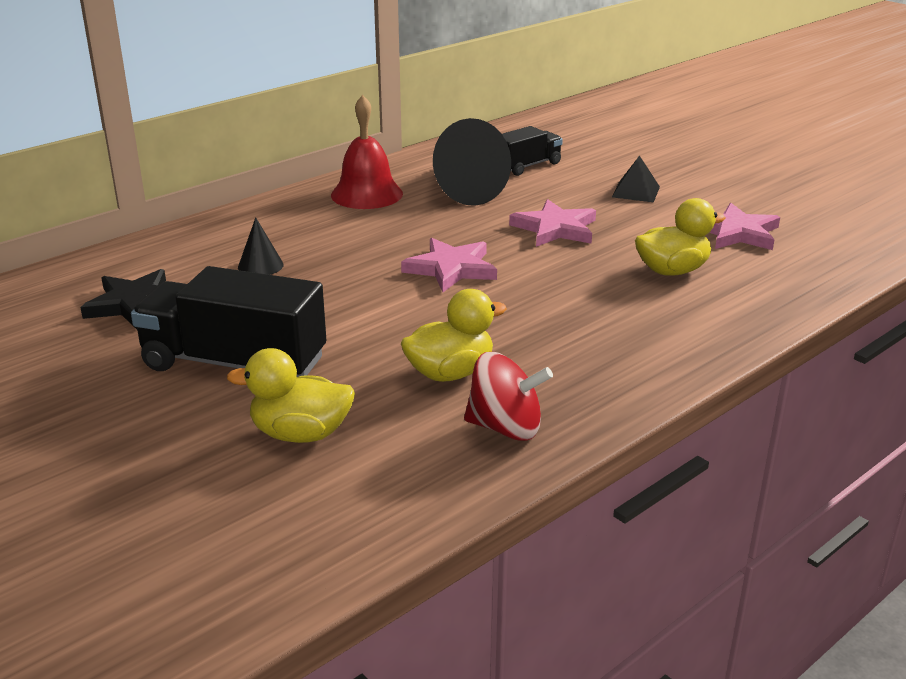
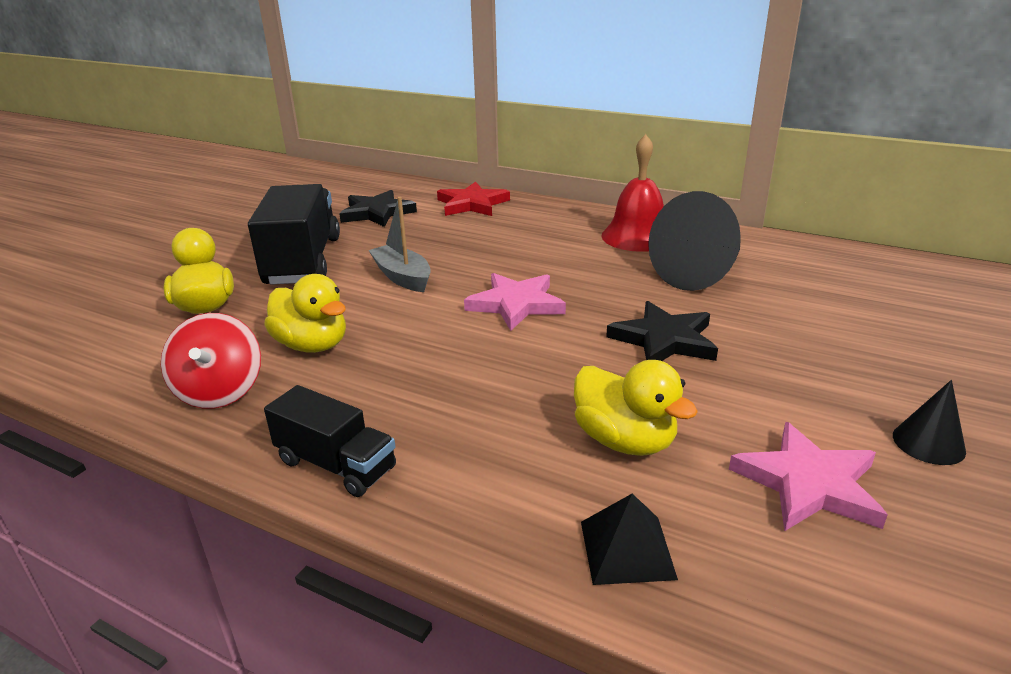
camera: 70 degrees right, 0 degrees up
(185, 248) = (472, 204): none -> red star
(260, 266) = (461, 232): black cone -> black cone (928, 443)
(341, 311) = (402, 277): none -> grey boat
(527, 166) = (814, 292): black truck -> black truck (336, 465)
(555, 228) = (664, 340): pink star -> black star
(635, 191) = (841, 374): black pyramid -> black pyramid (627, 549)

